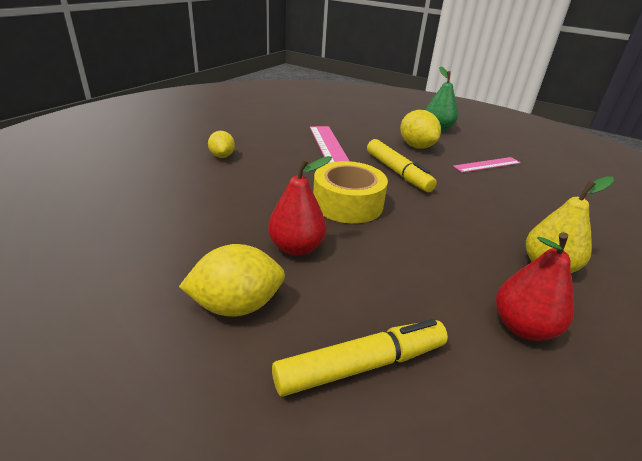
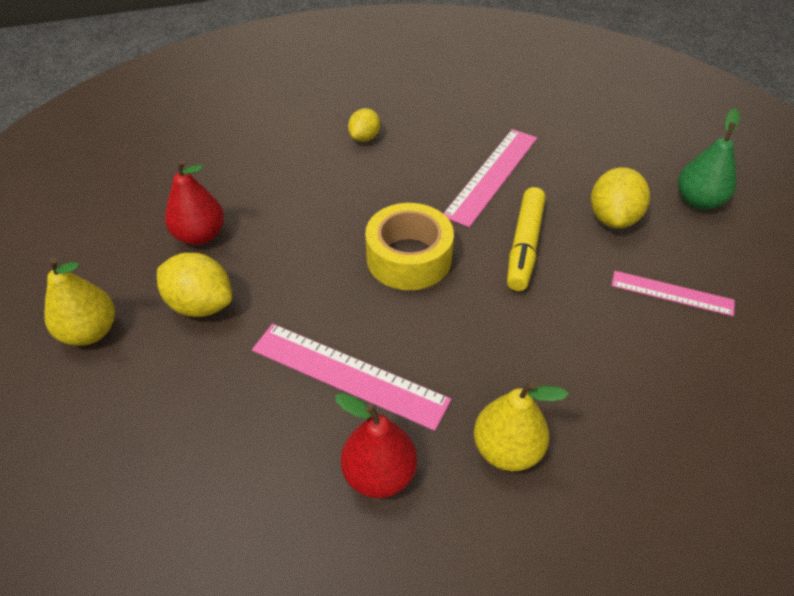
camera: 45 degrees right, 15 degrees up
(142, 396) = (90, 332): none -> yellow pear
(296, 247) = (301, 280): red pear -> red pear (200, 235)
(361, 365) = (219, 405): yellow marker -> none
(414, 283) = (349, 374): none -> pink ruler

